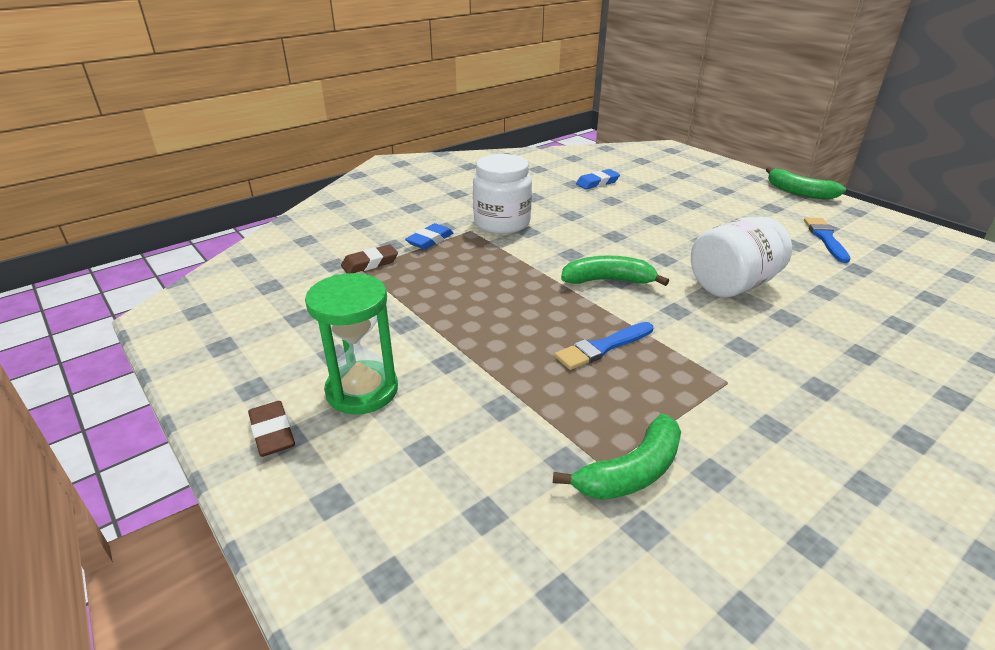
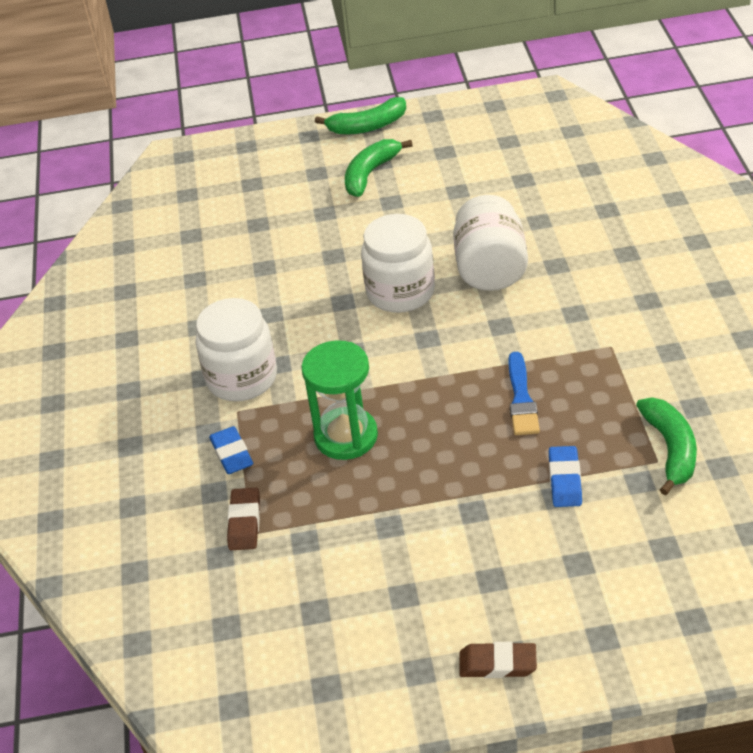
camera: 55 degrees left, 10 degrees up
(362, 390) = (477, 585): green hourglass -> green hourglass (346, 436)
(597, 183) = (212, 258): blue eraser -> blue eraser (565, 480)
(608, 280) = (422, 346): green banana -> green banana (370, 174)
(653, 254) = (400, 292): none -> white jar
(825, 238) = (462, 166): blue brush -> none

